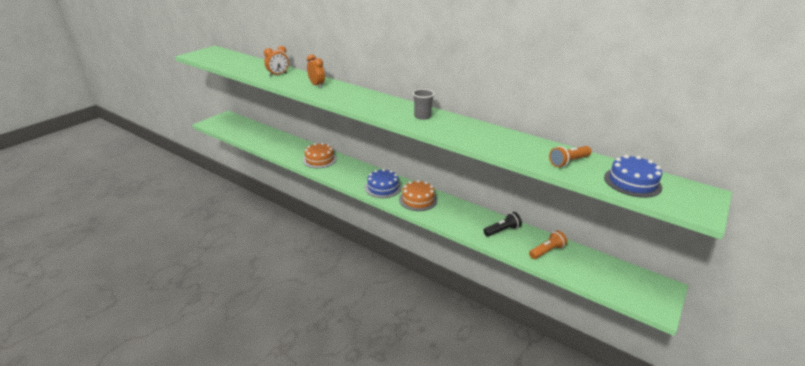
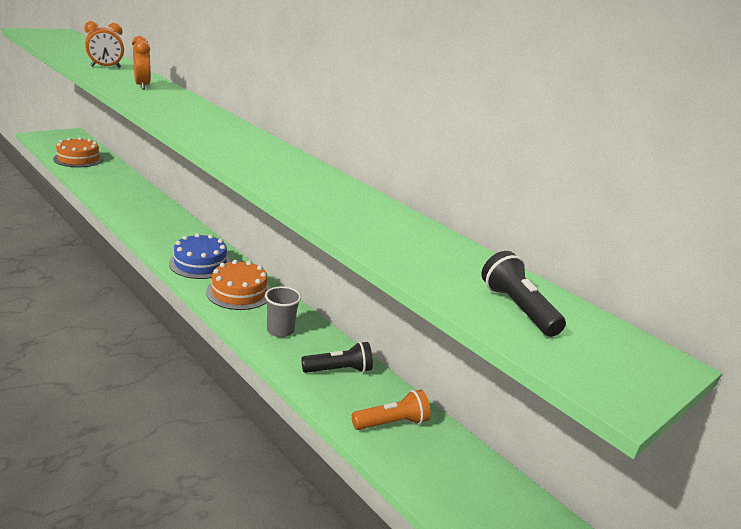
camera: 10 degrees right, 5 degrees down
(319, 159) = (143, 208): orange cake -> orange cake (78, 159)
(422, 116) = (248, 146): grey cup -> grey cup (280, 330)
(568, 162) = (425, 252): orange flashlight -> none
(632, 182) = (517, 308): blue cake -> black flashlight

